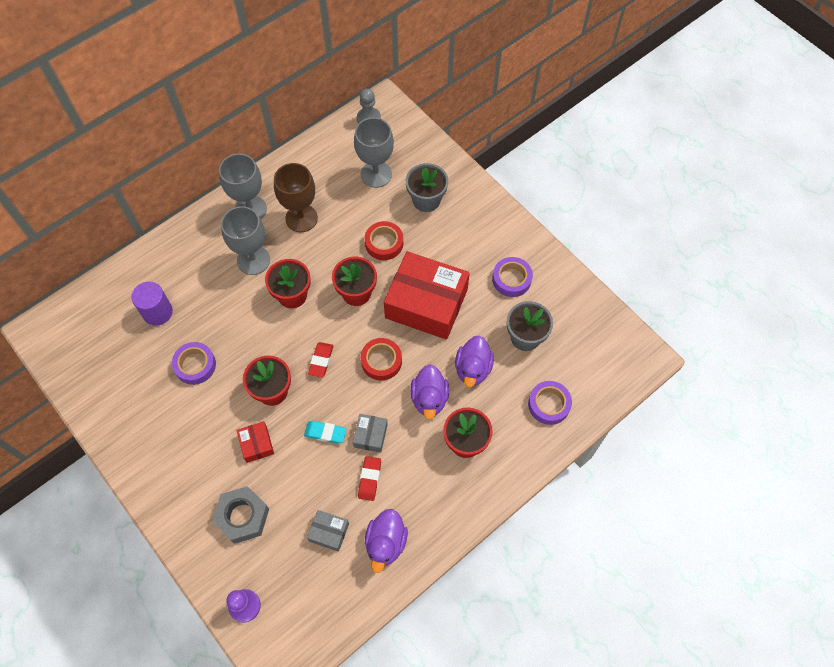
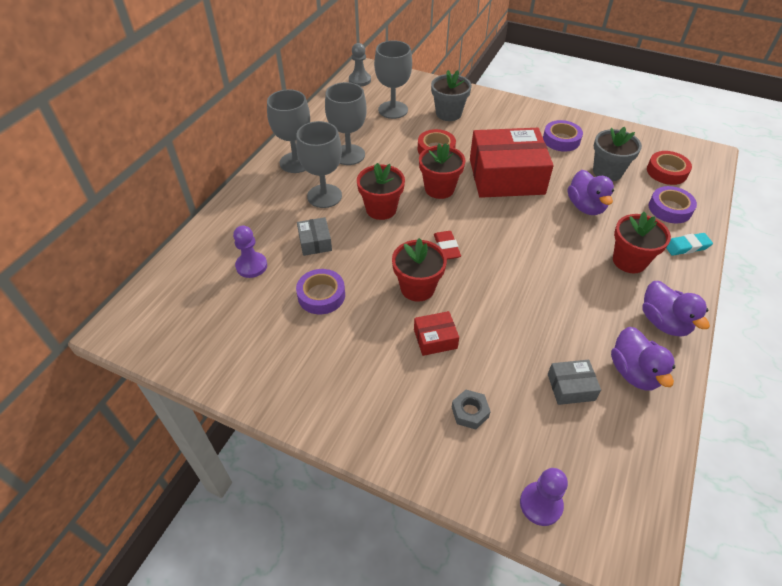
camera: 25 degrees left, 15 degrees down
(157, 312) = (251, 266): purple cylinder -> purple pawn
(242, 516) = (470, 412): grey nut -> grey nut, size x0.56
(256, 444) = (435, 338): red box -> red box turned 60 degrees counterclockwise
(301, 218) = (349, 155): brown goblet -> grey goblet
(325, 433) = (497, 302): turquoise eraser -> turquoise eraser (686, 247)
(369, 479) = (571, 324): red eraser -> none
(370, 435) = (541, 288): grey box -> grey box (315, 242)
(381, 361) = (502, 228): red tape -> red tape (666, 172)
(429, 398) = (568, 240): purple duck -> purple duck (663, 322)

